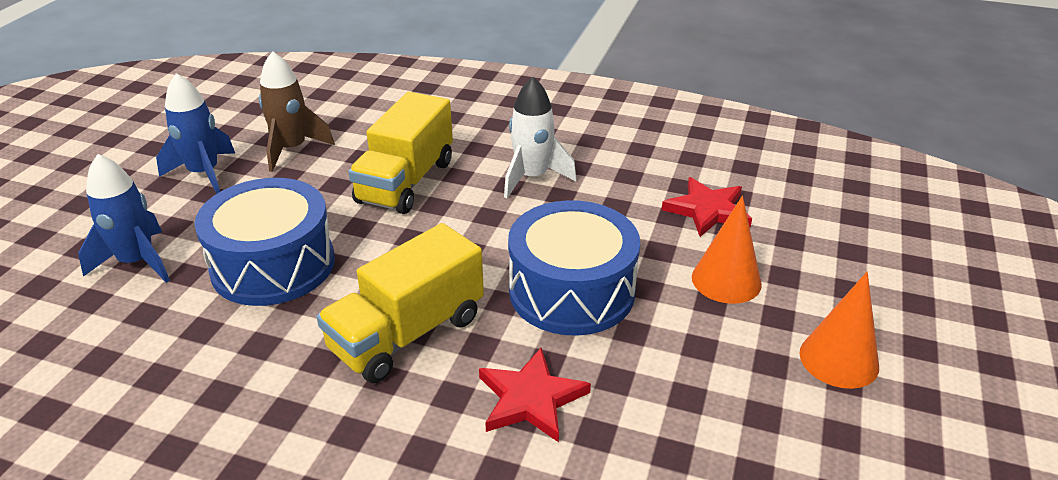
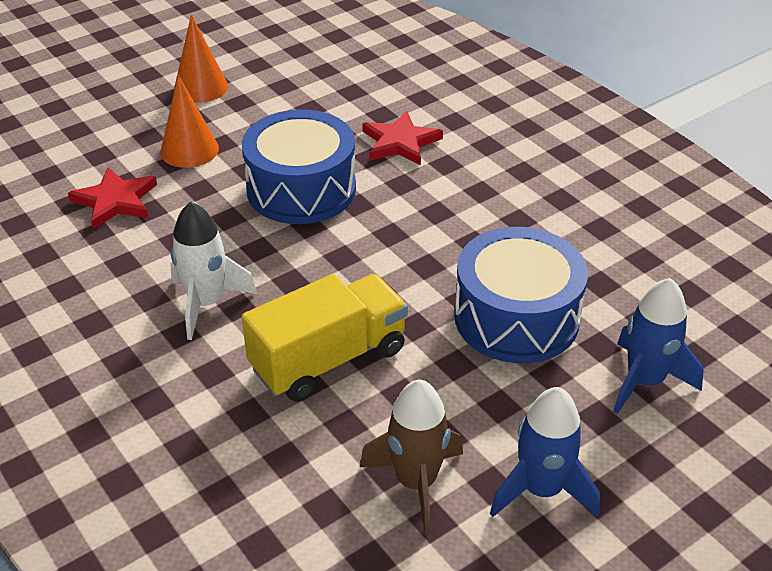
camera: 145 degrees left, 5 degrees up
(407, 334) = (445, 211): yellow truck -> none

